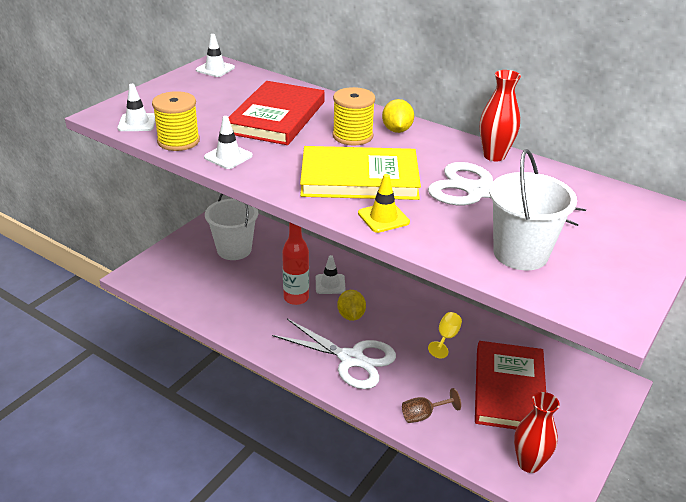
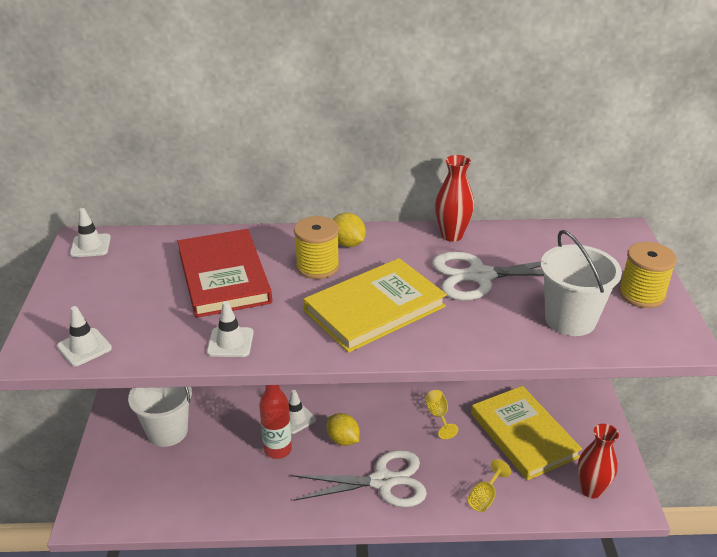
camera: 35 degrees left, 0 degrees up
(178, 141) = (158, 348): yellow spool -> yellow spool (641, 294)
(383, 218) = (439, 339): yellow traffic cone -> none
(424, 415) = (485, 497): brown goblet -> yellow goblet
(509, 389) = (523, 435): red book -> yellow book

